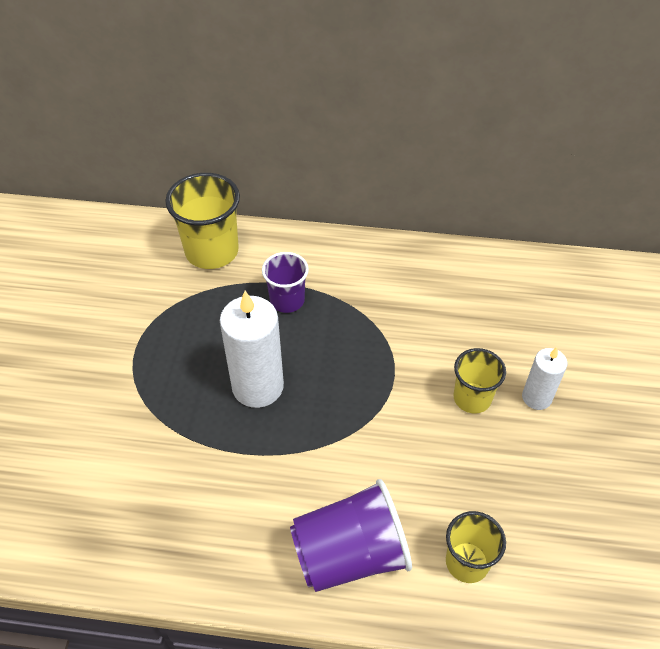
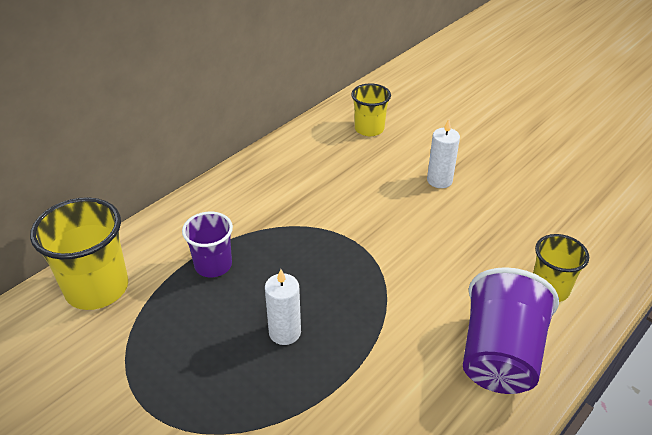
camera: 55 degrees left, 10 degrees down
(257, 386) = (285, 332): white candle -> white candle, size x0.57
(472, 398) = (412, 211): yellow cup -> yellow cup (369, 129)

